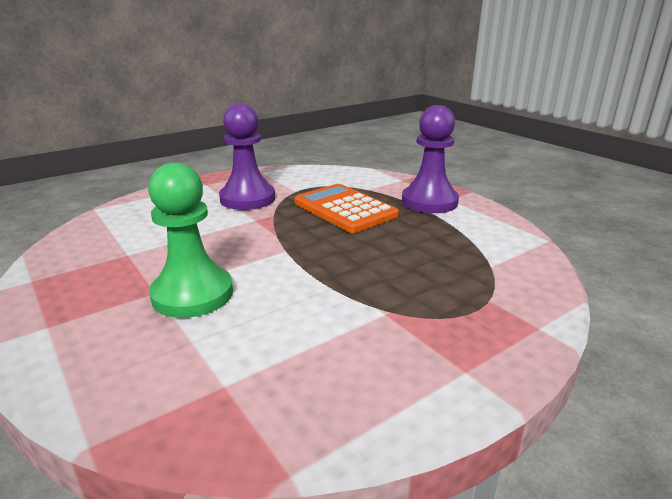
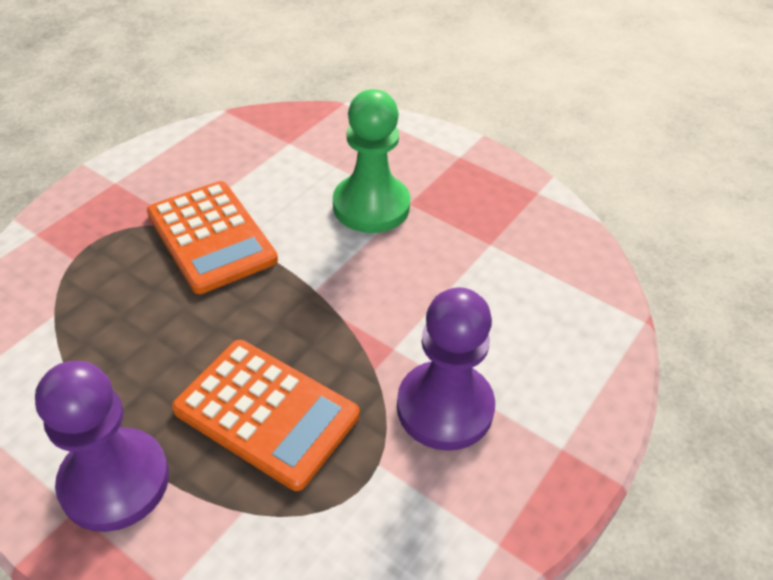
camera: 160 degrees right, 20 degrees up
(357, 294) = (211, 237): none -> orange calculator

